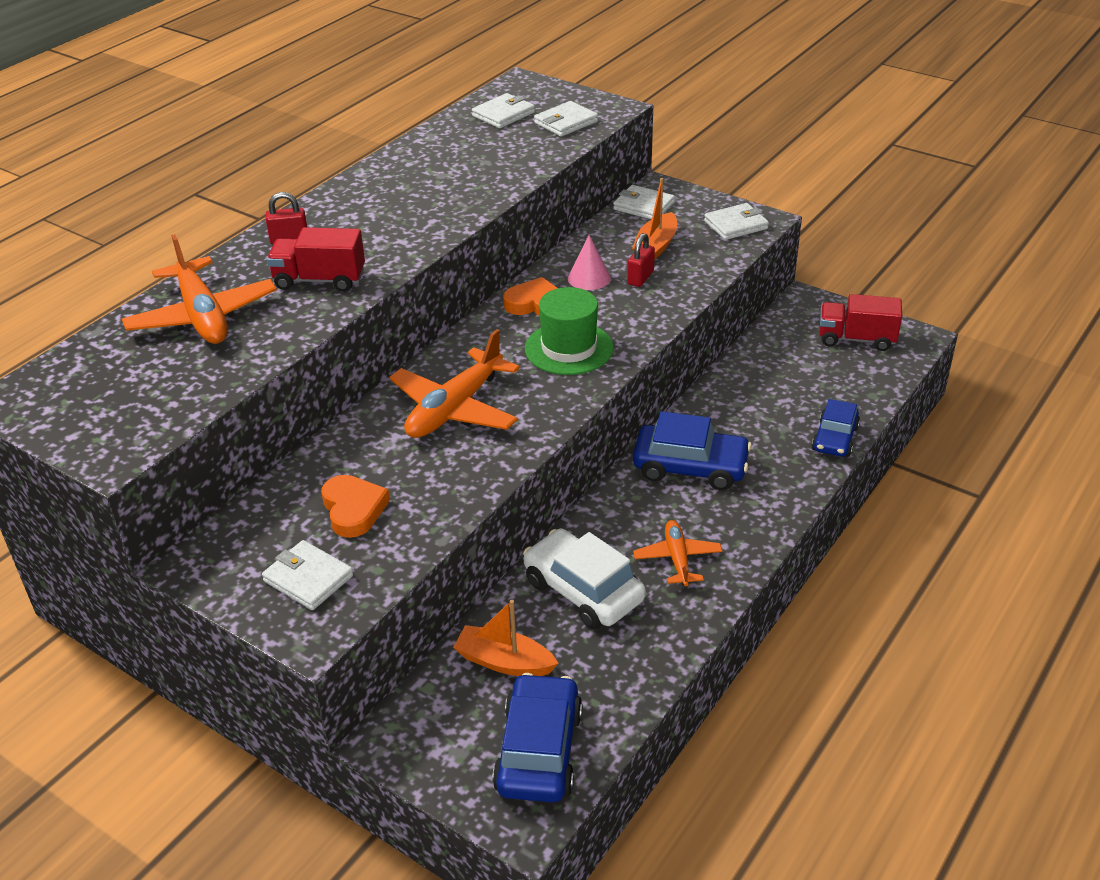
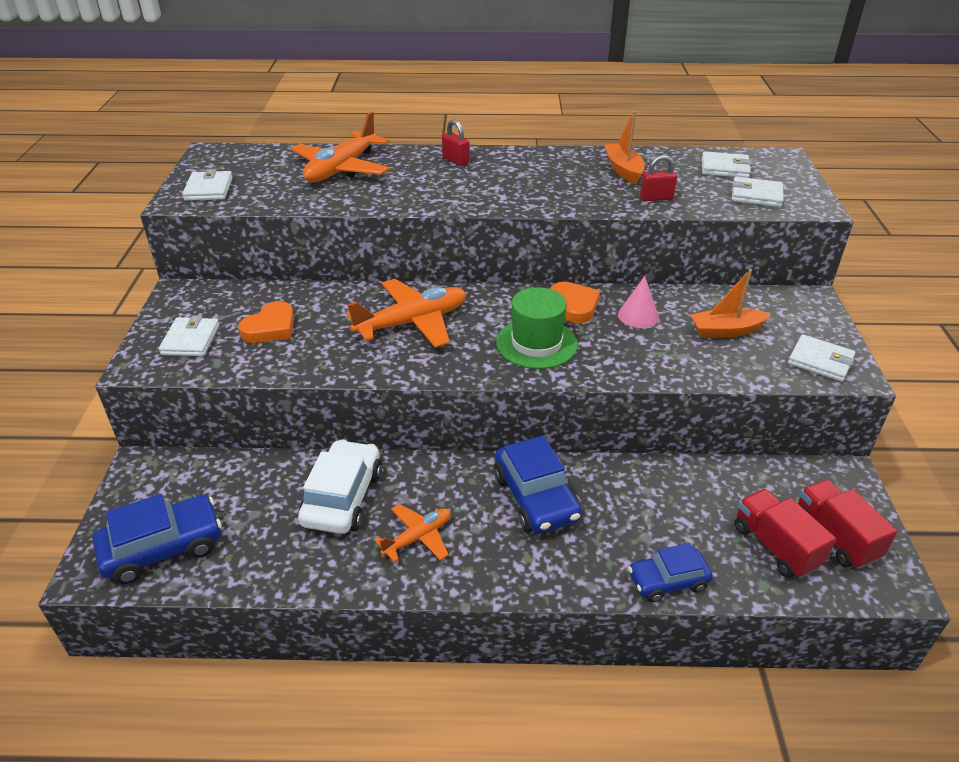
camera: 55 degrees right, 0 degrees up
(320, 280) = (421, 188): red truck -> red truck (775, 546)
(455, 408) = (412, 323): orange plane -> orange plane turned 150 degrees clockwise
(504, 662) = (242, 489): orange boat -> orange boat (623, 170)
(640, 278) = (671, 341): red padlock -> red padlock (656, 198)
(643, 206) = (773, 302): white wallet -> white wallet (209, 189)

